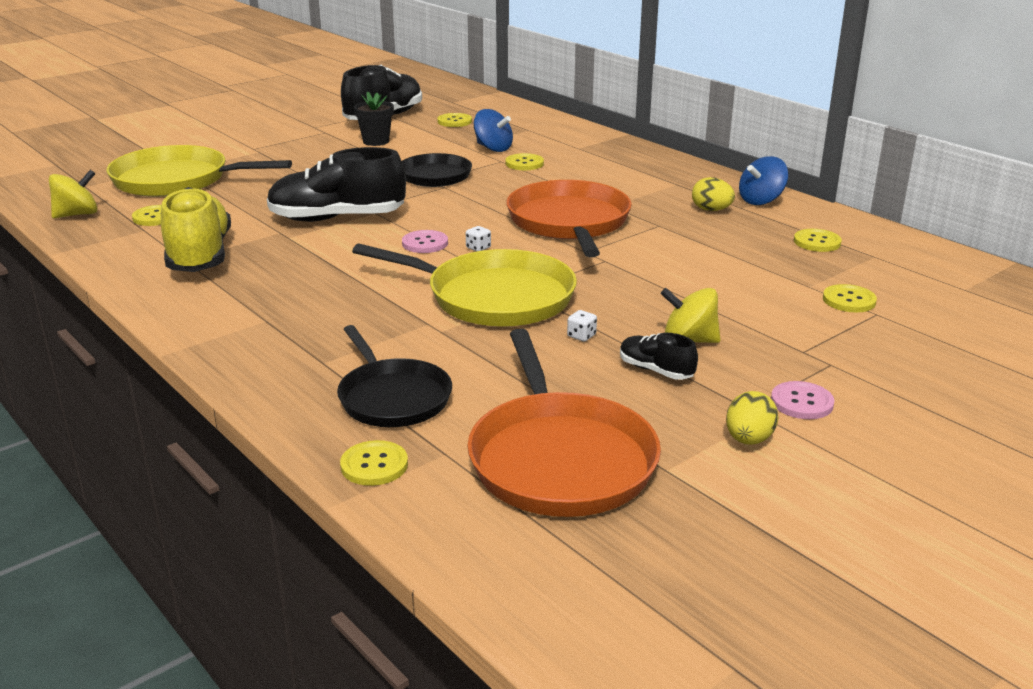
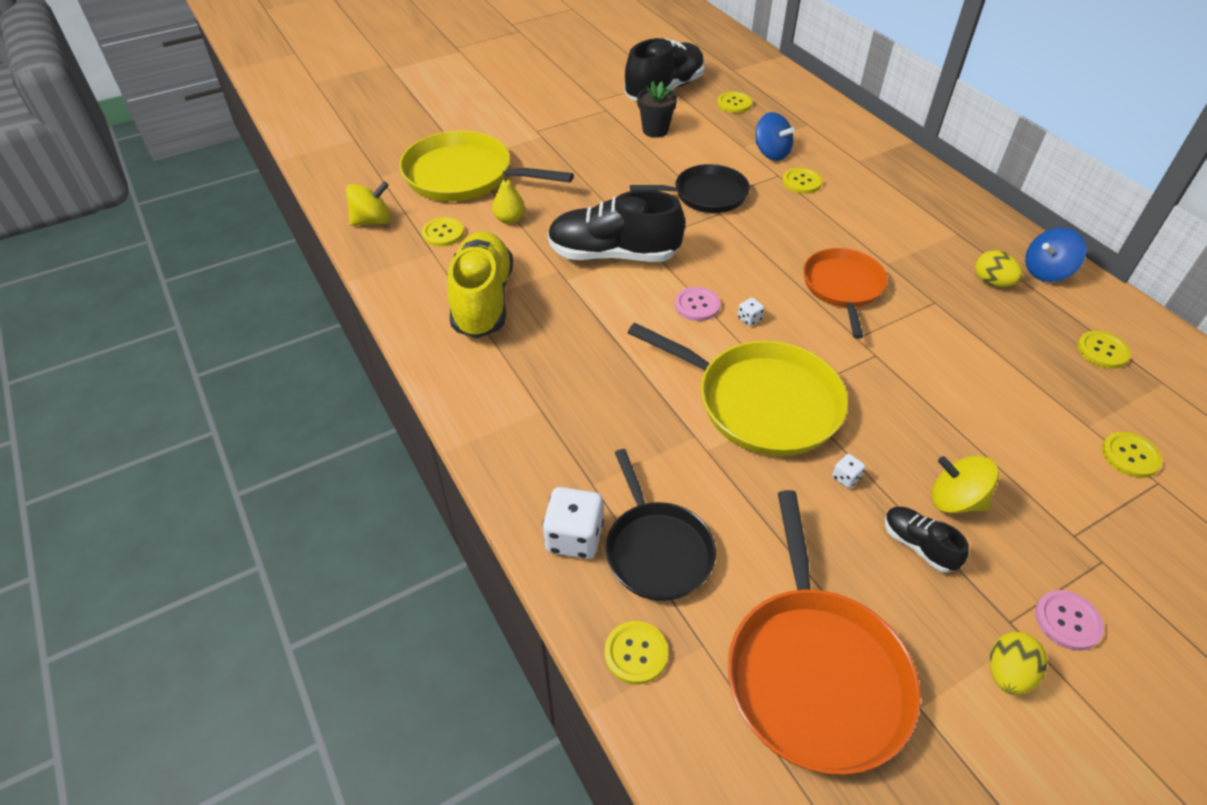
camera: 10 degrees right, 20 degrees up
(227, 204) = (509, 219): none -> yellow pear
(305, 397) = (574, 537): none -> white dice
(569, 223) = (843, 287): orange pan -> orange pan, size x0.66

